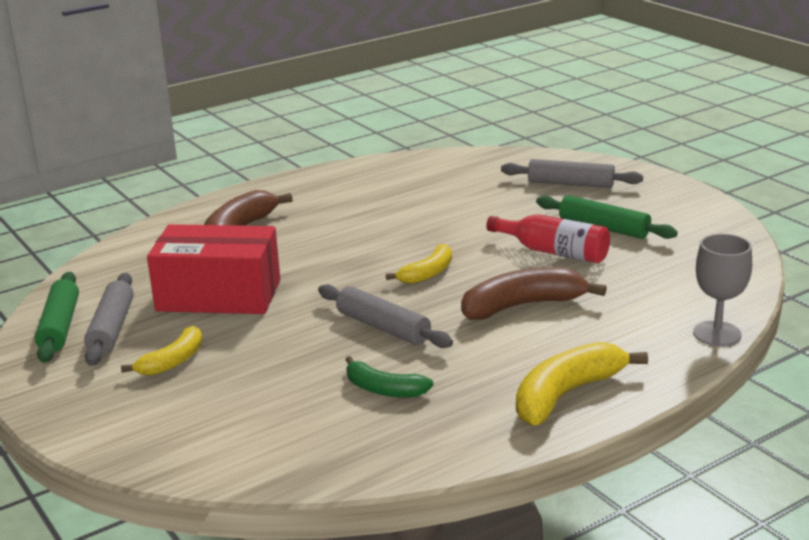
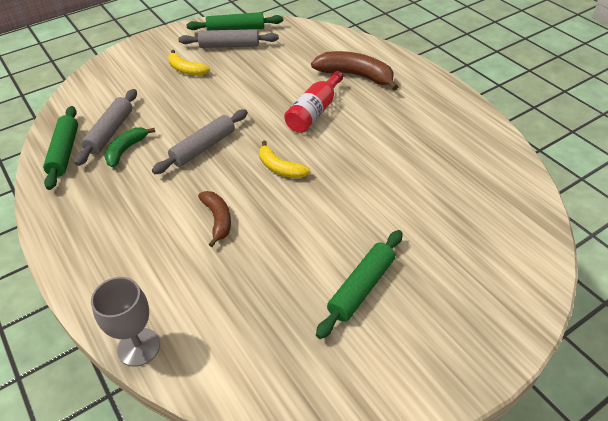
camera: 90 degrees right, 20 degrees up
(219, 295) = (262, 77): red box -> none
(385, 447) = (64, 152): none -> green rolling pin
(522, 306) = (218, 220): brown banana -> brown banana, size x0.61
(554, 252) = (311, 245): red bottle -> red bottle (314, 112)
(566, 394) = (86, 236): yellow banana -> none
(570, 184) = (469, 271): grey rolling pin -> grey rolling pin (110, 132)

